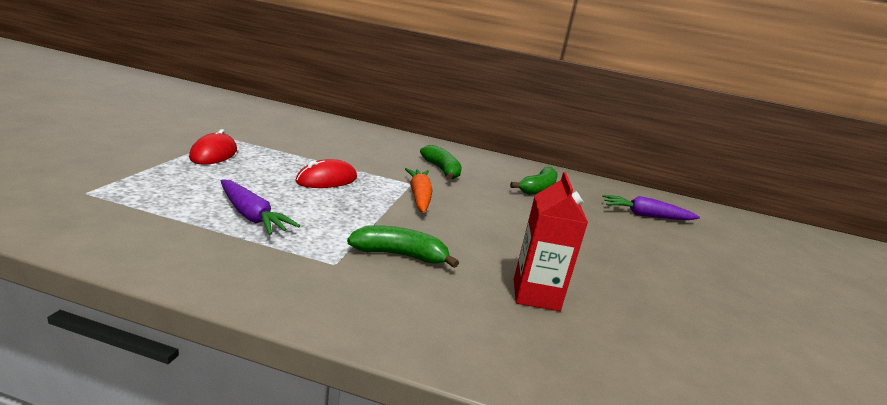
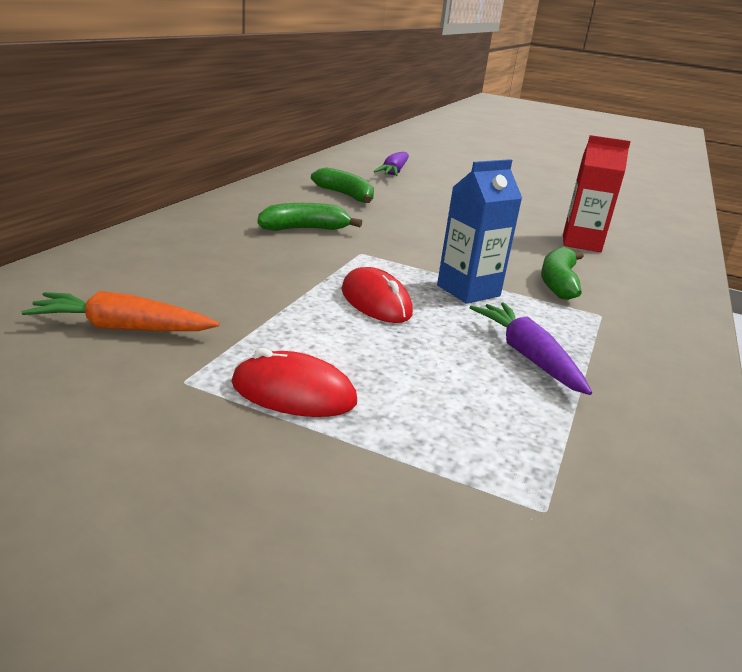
camera: 80 degrees left, 5 degrees up
(251, 216) = (527, 356): purple carrot -> purple carrot turned 75 degrees counterclockwise
(360, 211) = (468, 291): none -> blue carton
(419, 197) = (404, 254): orange carrot -> orange carrot (123, 328)

